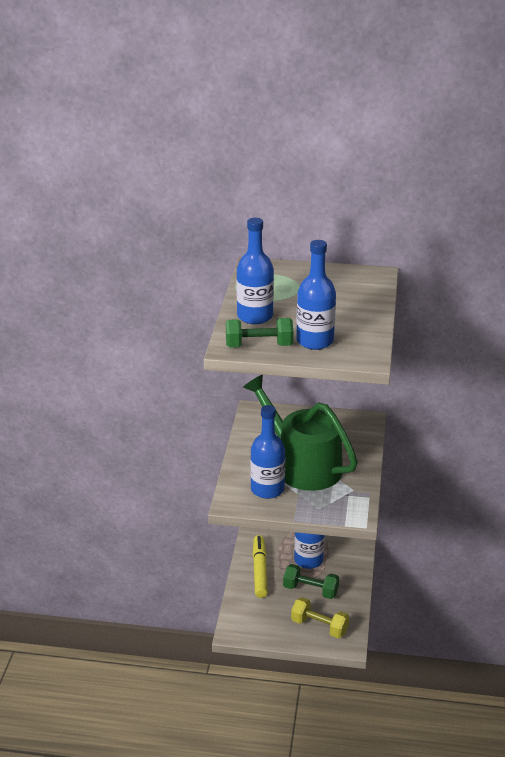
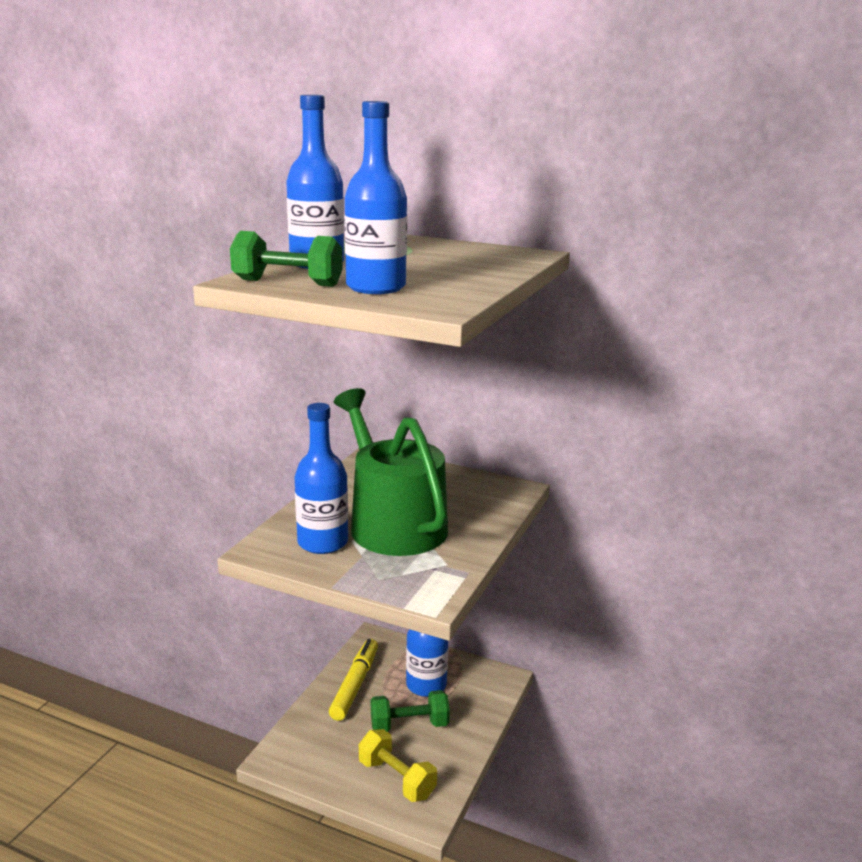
camera: 15 degrees right, 10 degrees down
(310, 590) = (409, 725): green dumbbell -> green dumbbell turned 45 degrees counterclockwise

